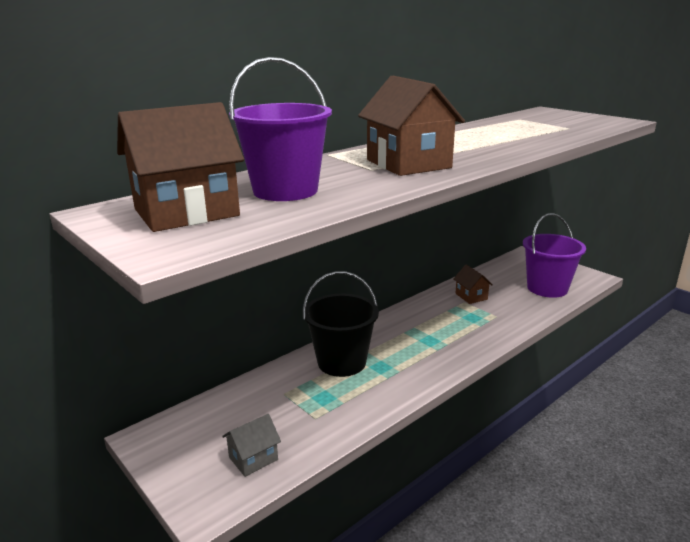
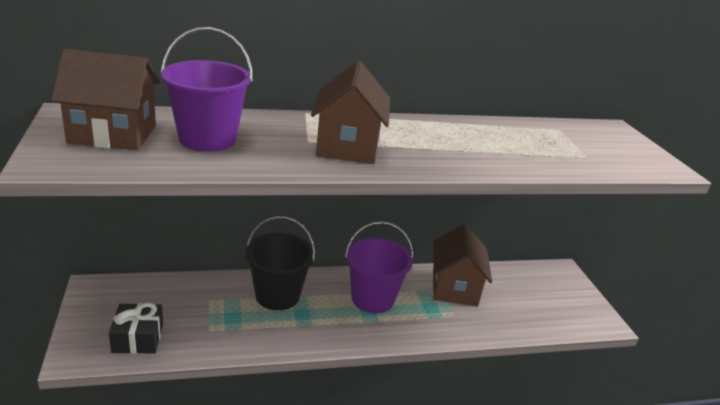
camera: 25 degrees right, 5 degrees up
(253, 458) = (138, 338): grey house -> black gift
(471, 296) = (454, 287): brown house -> brown house, size x1.94
(547, 288) = (540, 312): purple bucket -> purple bucket (372, 299)

